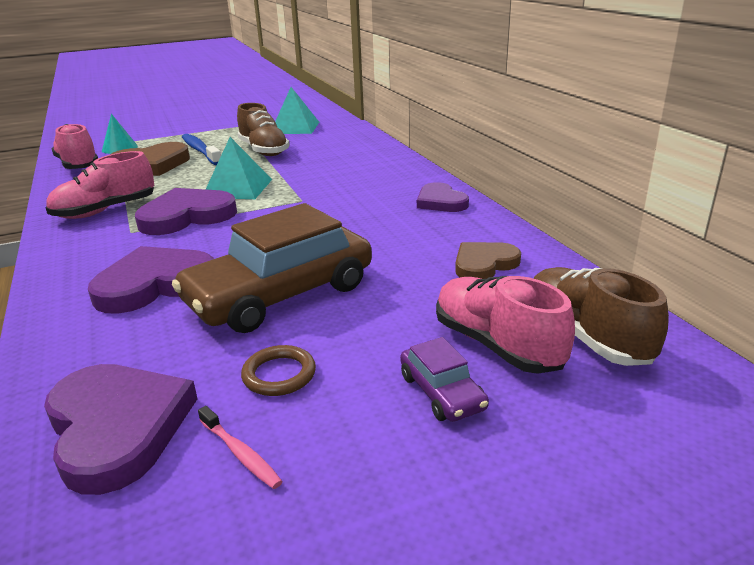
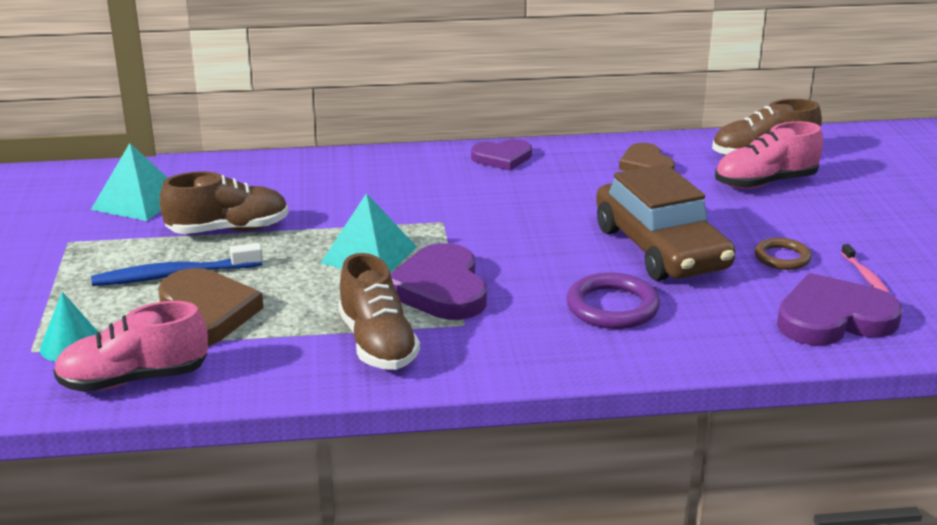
camera: 75 degrees left, 0 degrees up
(105, 211) = (377, 344): pink shoe -> brown shoe
(155, 284) = (612, 307): purple heart -> purple ring
(240, 453) = (865, 275): pink toothbrush -> pink toothbrush turned 105 degrees clockwise
(442, 392) = (814, 208): purple car -> none

